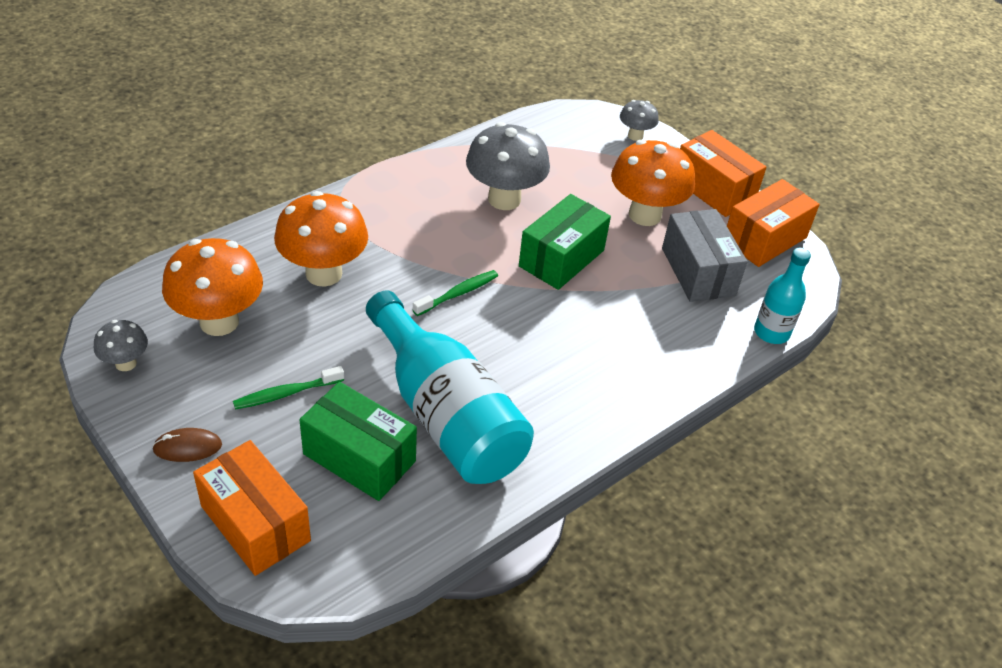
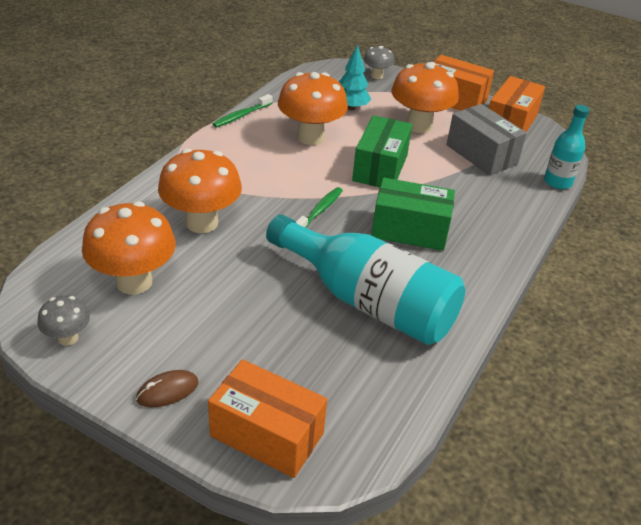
camera: 20 degrees left, 5 degrees down
(286, 393) = (228, 322): green toothbrush -> green toothbrush (241, 116)
(359, 458) = (321, 354): green box -> green box (410, 230)
(504, 199) = (310, 137): grey mushroom -> orange mushroom
(576, 172) = (351, 108): none -> turquoise tree

